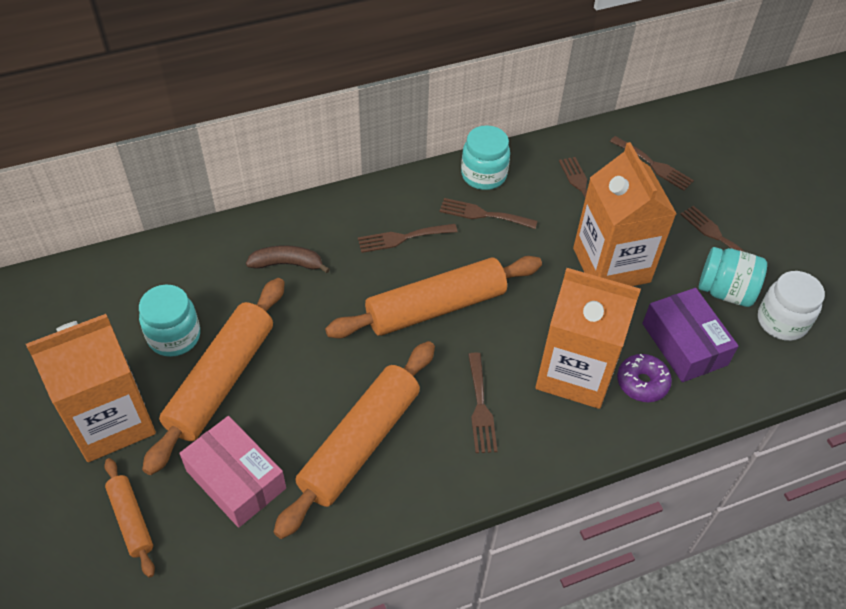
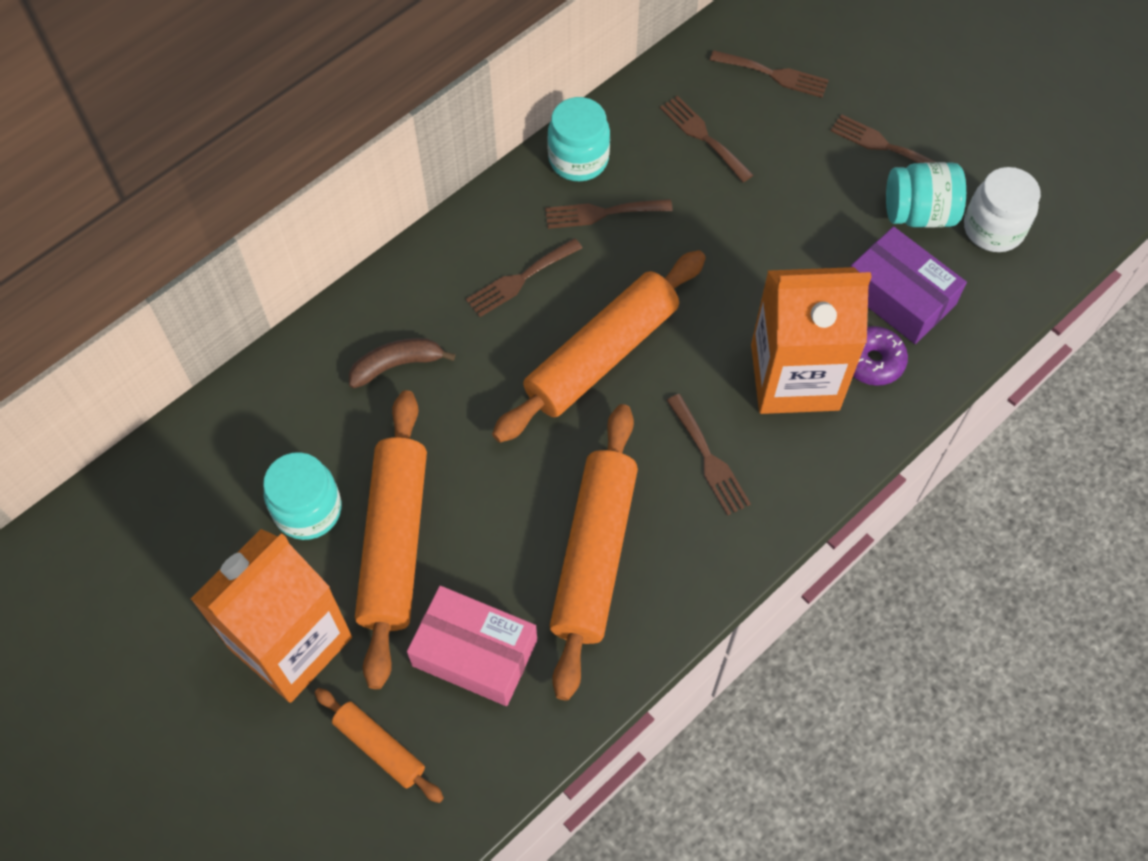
camera: 20 degrees left, 10 degrees up
(611, 265) = (779, 226): orange carton -> none

